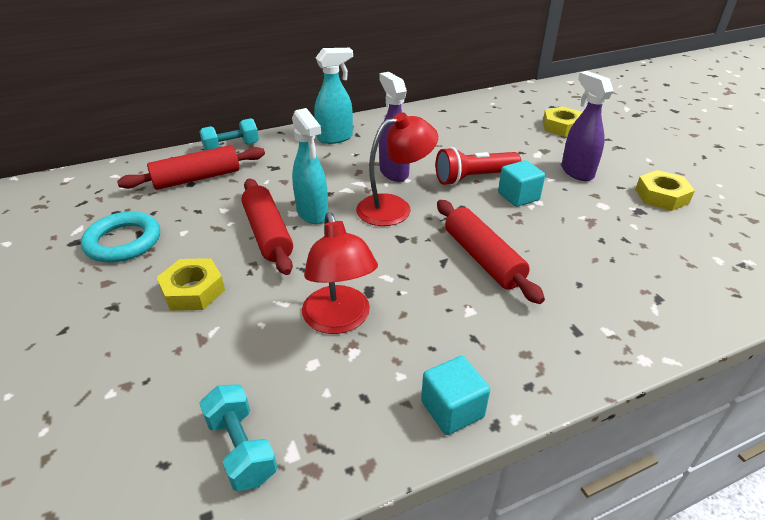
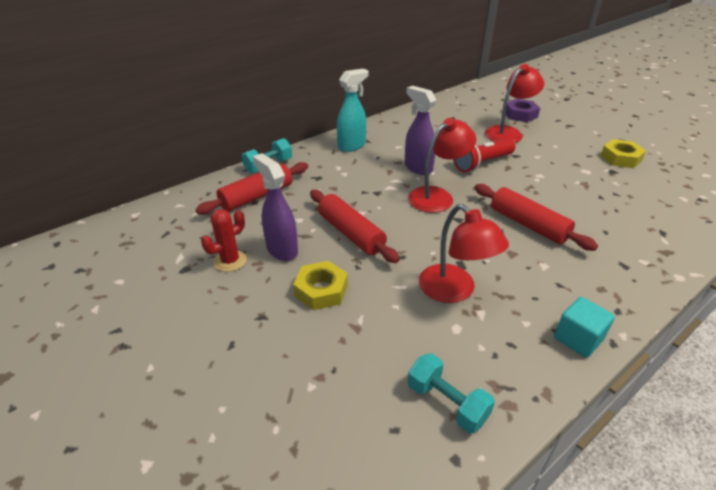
camera: 15 degrees left, 0 degrees up
(123, 242) = (230, 261): turquoise ring -> red cactus
(312, 213) = (376, 211): turquoise spray bottle -> none
(518, 196) = (523, 173): turquoise cube -> none
(532, 146) = (508, 132): none -> red lamp
(562, 127) = (520, 115): yellow nut -> purple nut
(576, 172) = (552, 148): purple spray bottle -> purple spray bottle (281, 250)

